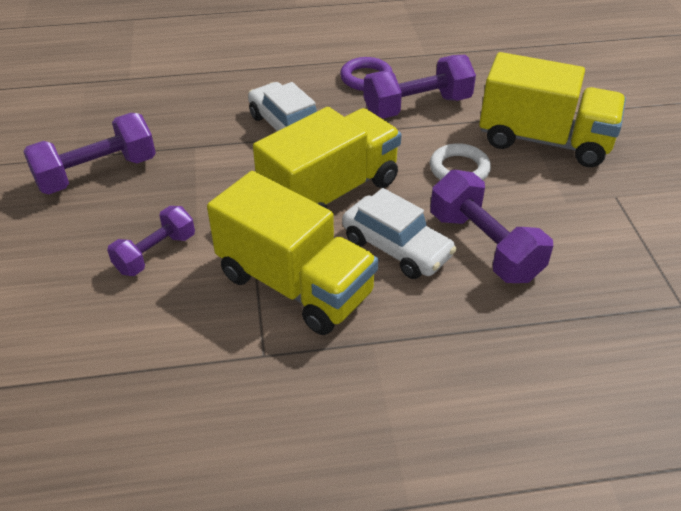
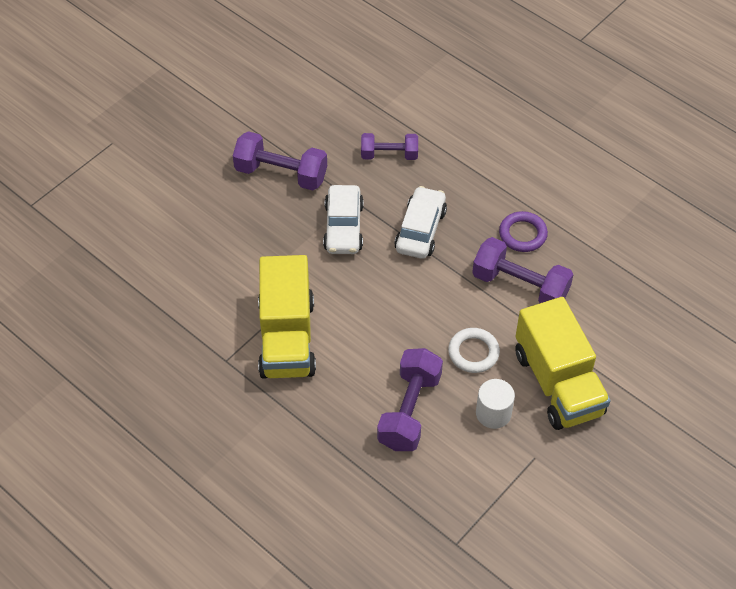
camera: 50 degrees right, 10 degrees up
(155, 253) = (248, 256): purple dumbbell -> purple dumbbell (389, 155)
(330, 192) = (380, 299): yellow truck -> none
(396, 248) = (364, 366): white car -> white car (343, 227)
(541, 194) = (493, 413): none -> white cylinder

